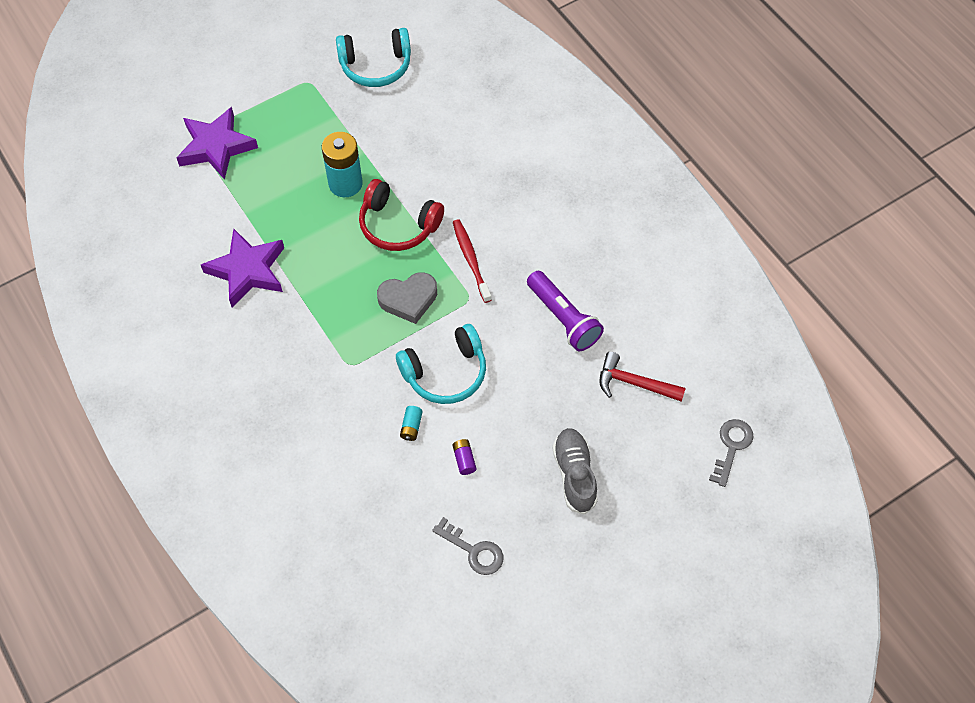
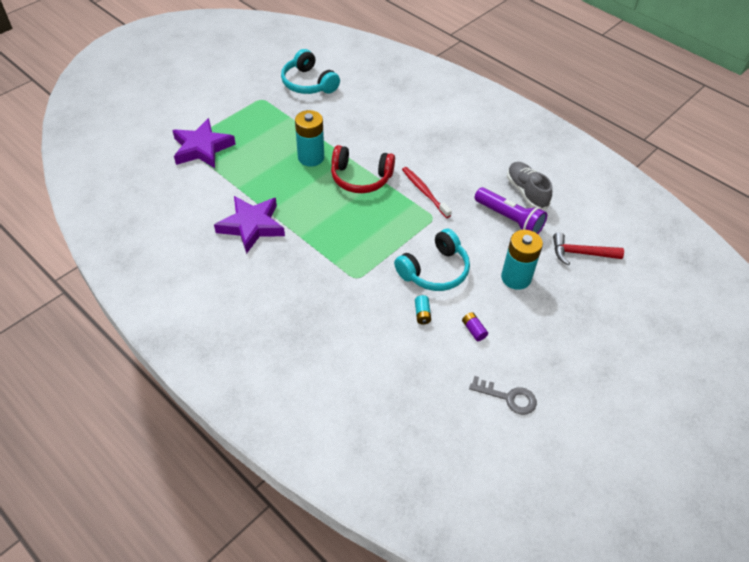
camera: 15 degrees left, 10 degrees down
(376, 66) = (308, 83): turquoise headphones -> turquoise headphones turned 75 degrees clockwise
(408, 299) = (386, 225): grey heart -> none
(540, 401) = (516, 278): none -> turquoise battery
(574, 475) = (564, 325): grey shoe -> grey shoe (526, 192)
(731, 447) = (672, 284): grey key -> none

